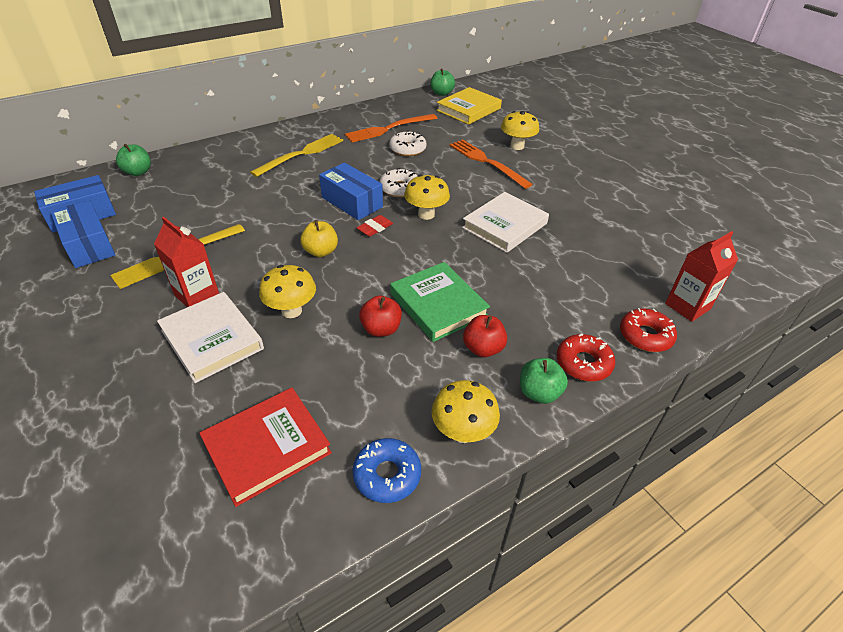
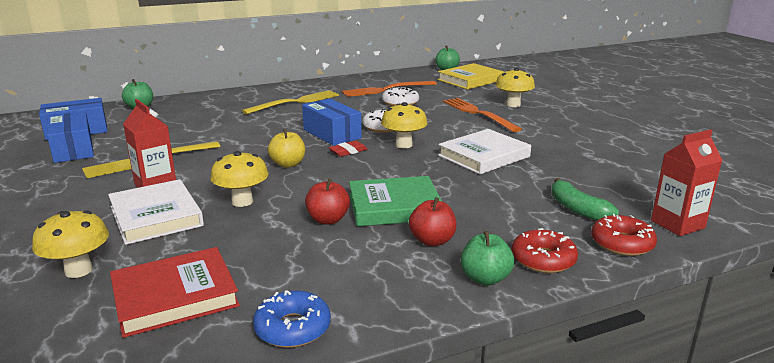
camera: 10 degrees right, 20 degrees down
(438, 305) = (394, 206): green book -> green book turned 75 degrees counterclockwise
(463, 432) = (388, 302): yellow mushroom -> yellow mushroom (78, 270)
(601, 294) = (577, 209): none -> green banana

